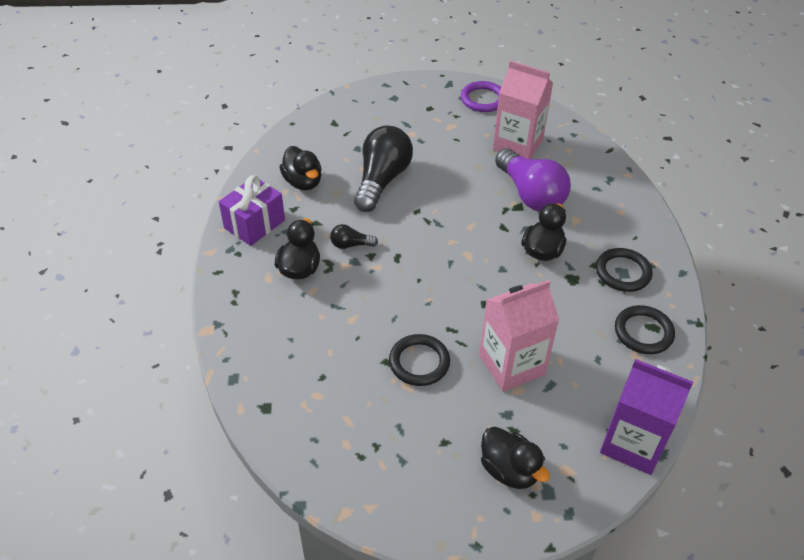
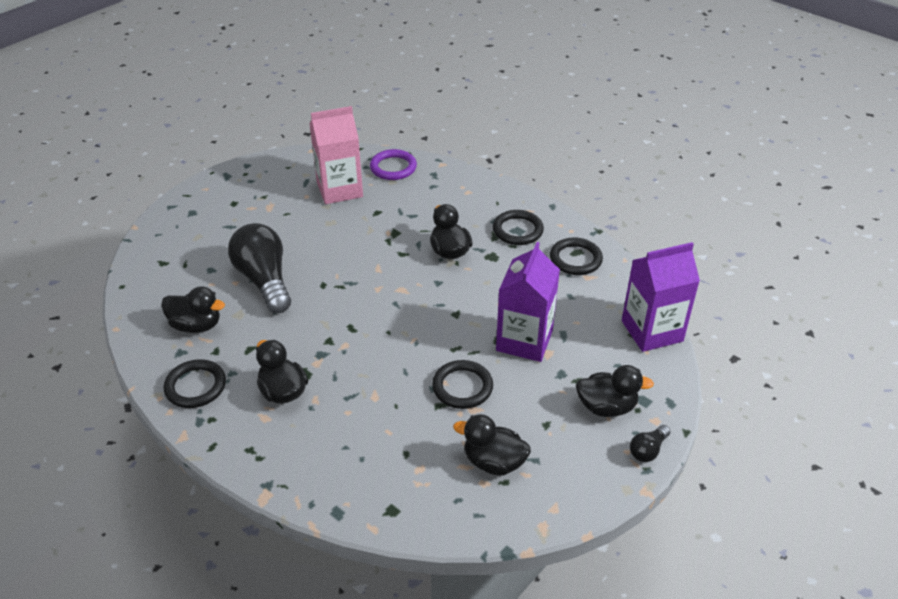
camera: 45 degrees left, 5 degrees down
(254, 224) = (195, 386): purple gift -> black ring
(350, 245) = (302, 344): black light bulb -> black light bulb (648, 450)
(371, 435) = (493, 462): none -> black duck
(483, 99) = (270, 172): purple ring -> purple ring (393, 167)
(511, 365) = (524, 340): pink carton -> purple carton
(530, 194) = (393, 218): purple light bulb -> none

